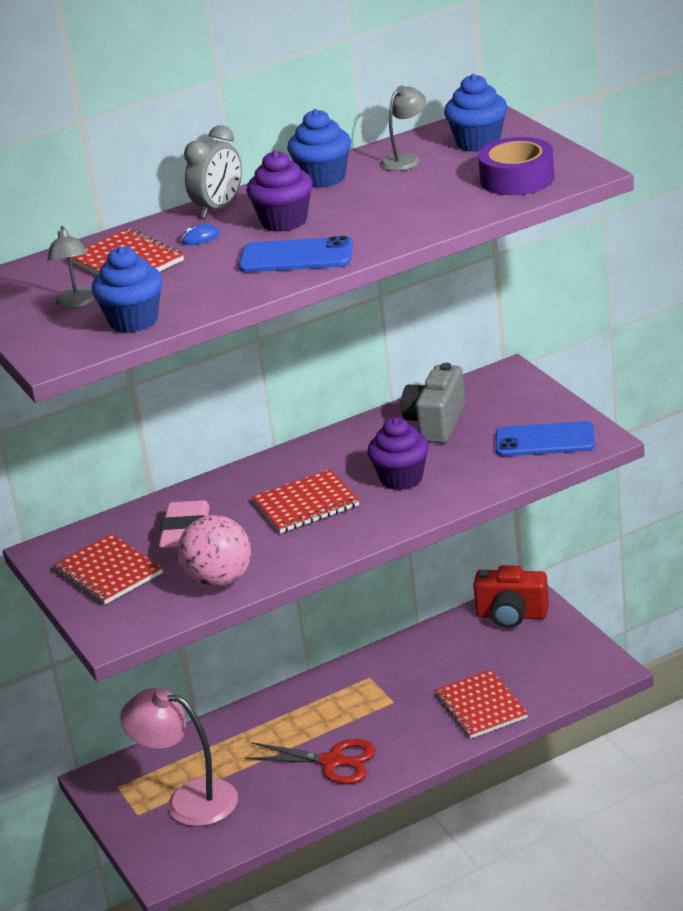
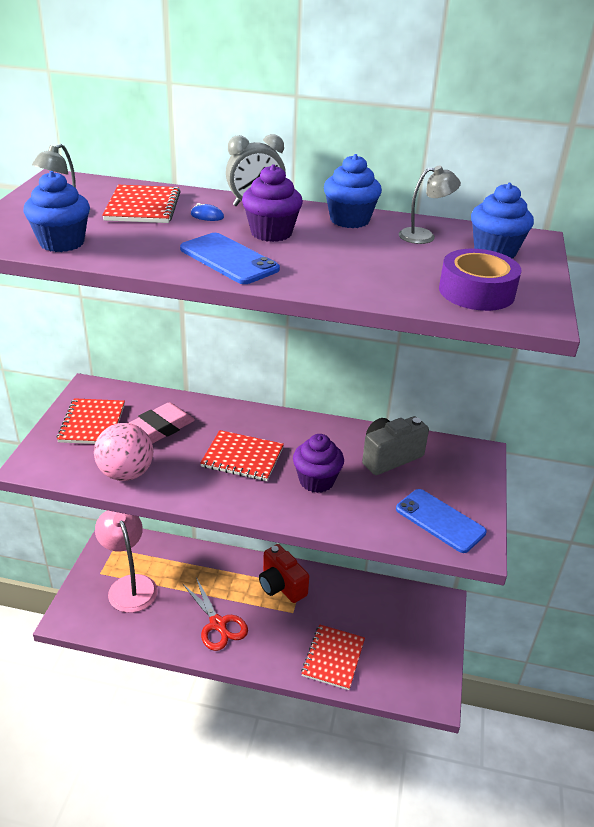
camera: 35 degrees right, 5 degrees up
(511, 615) = (421, 609): red camera -> red camera (281, 586)

